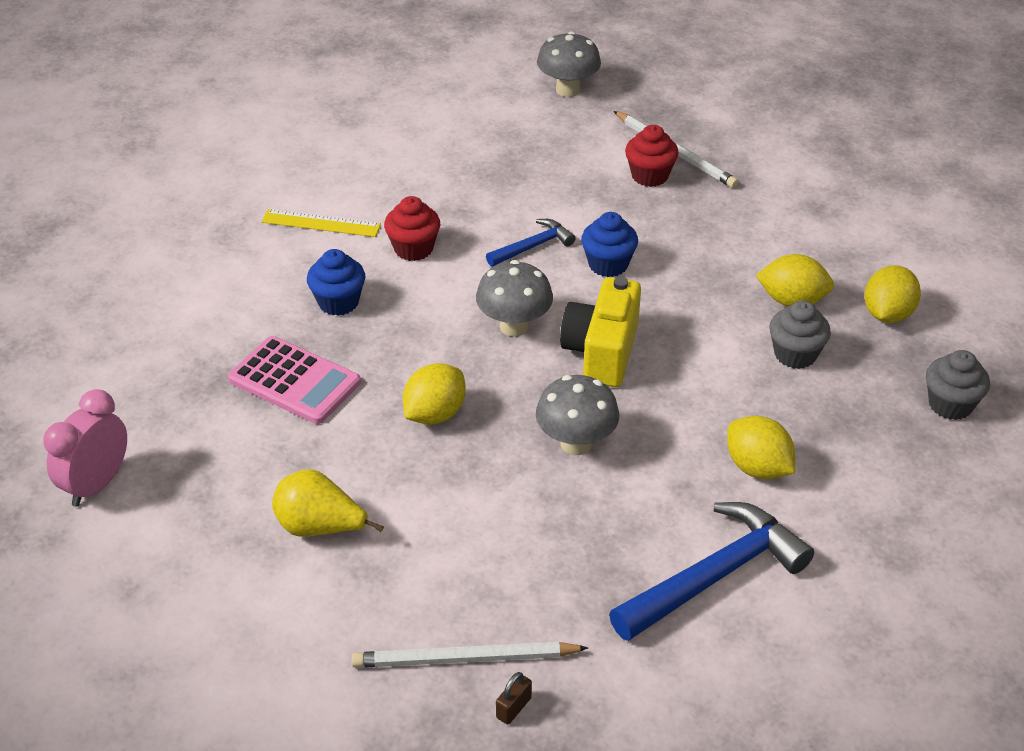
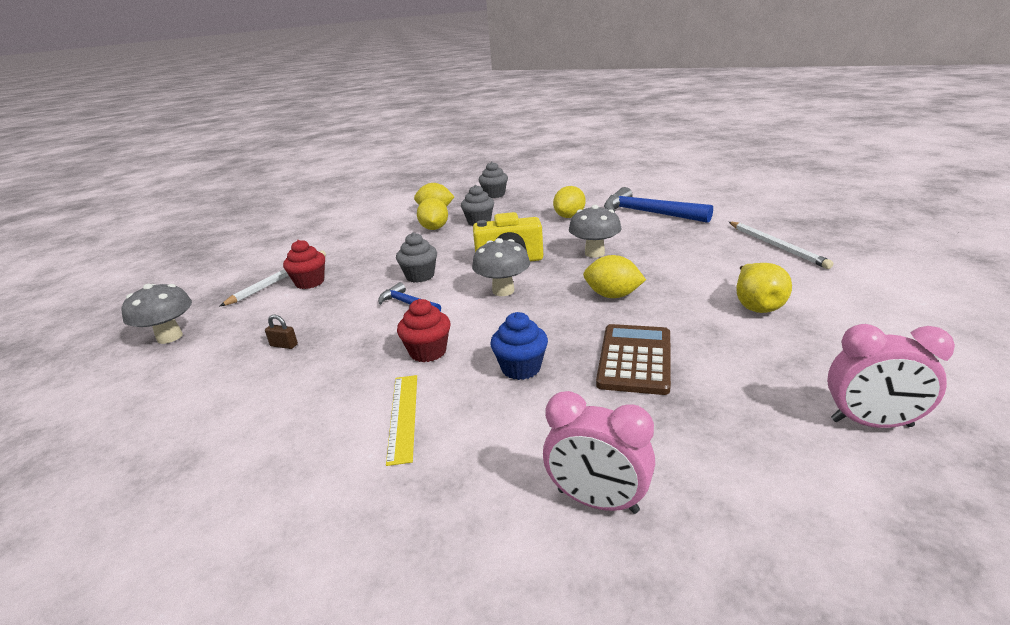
camera: 105 degrees left, 15 degrees down
(153, 300) = (597, 501): none -> pink clock
(294, 381) = (634, 359): pink calculator -> brown calculator
(513, 708) = (783, 231): brown padlock -> brown padlock (284, 345)
(608, 264) = (420, 276): blue cupcake -> grey cupcake

